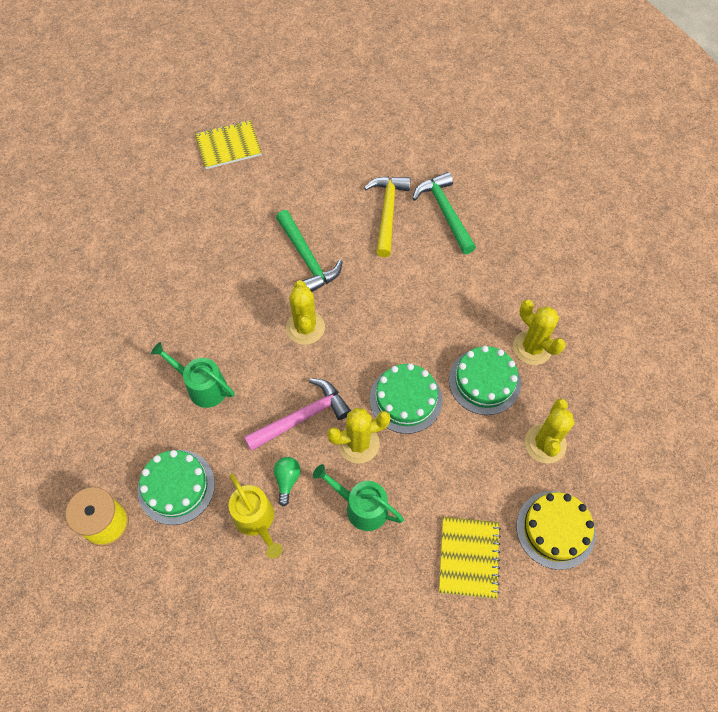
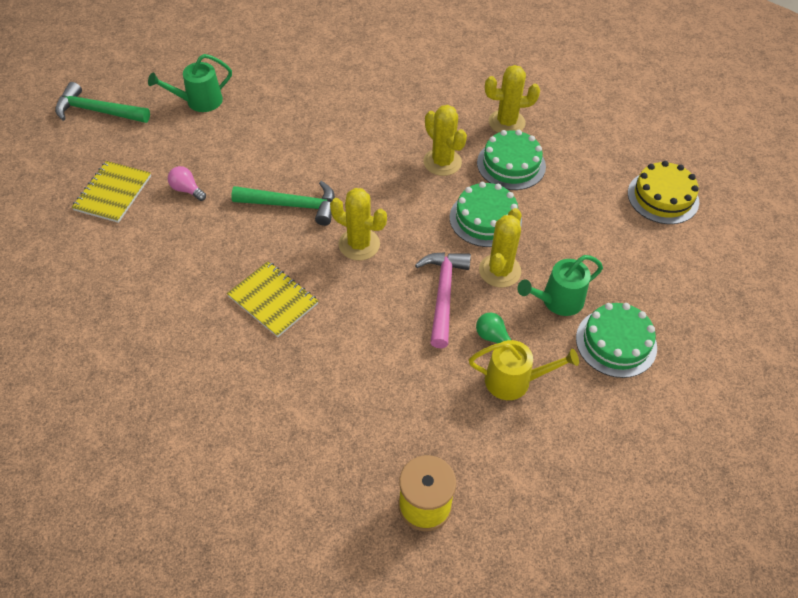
camera: 55 degrees left, 10 degrees down
(176, 487) = (433, 426): green cake -> green cake (616, 342)
(202, 387) = (349, 350): green watering can -> green watering can (199, 101)
(267, 185) = (187, 190): none -> pink light bulb
(387, 212) = (302, 131): yellow hammer -> none
(445, 212) = (339, 99): green hammer -> green hammer (97, 111)
(468, 557) = (650, 259): yellow notebook -> yellow notebook (273, 300)
(545, 443) = (591, 162): yellow cactus -> yellow cactus (442, 162)

